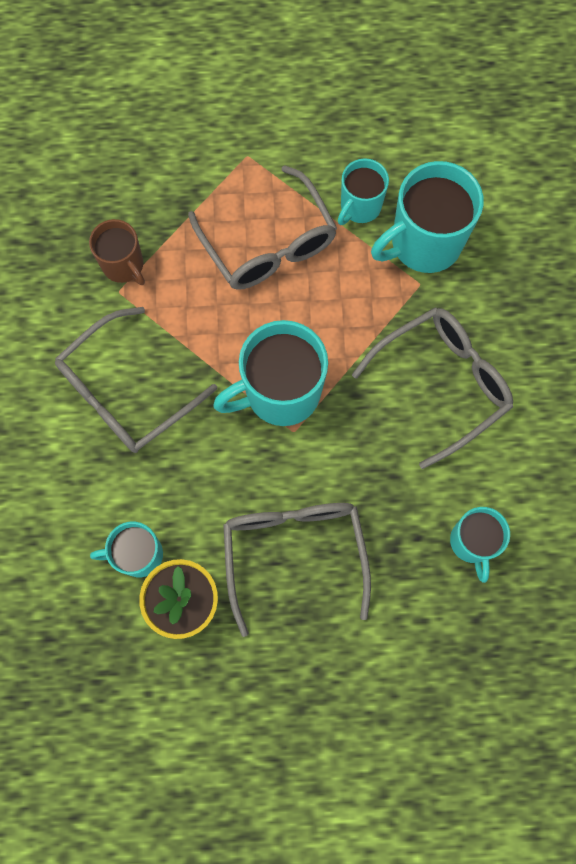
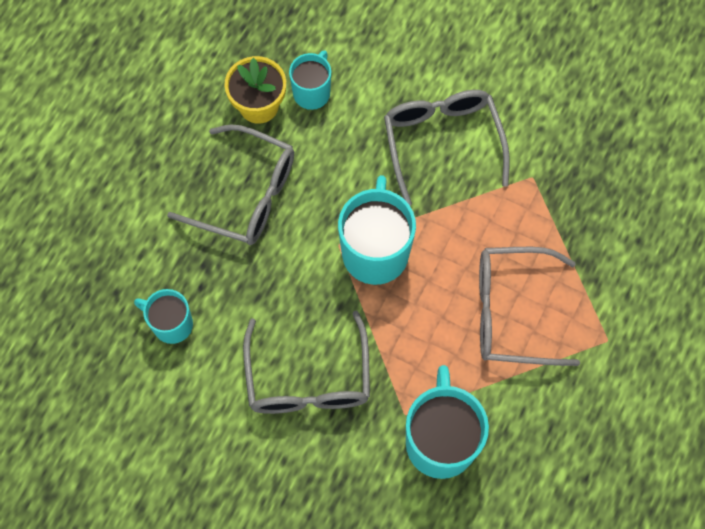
camera: 120 degrees right, 5 degrees down
(124, 266) = (553, 191): brown mug -> none
(360, 207) = (506, 407): turquoise mug -> none

